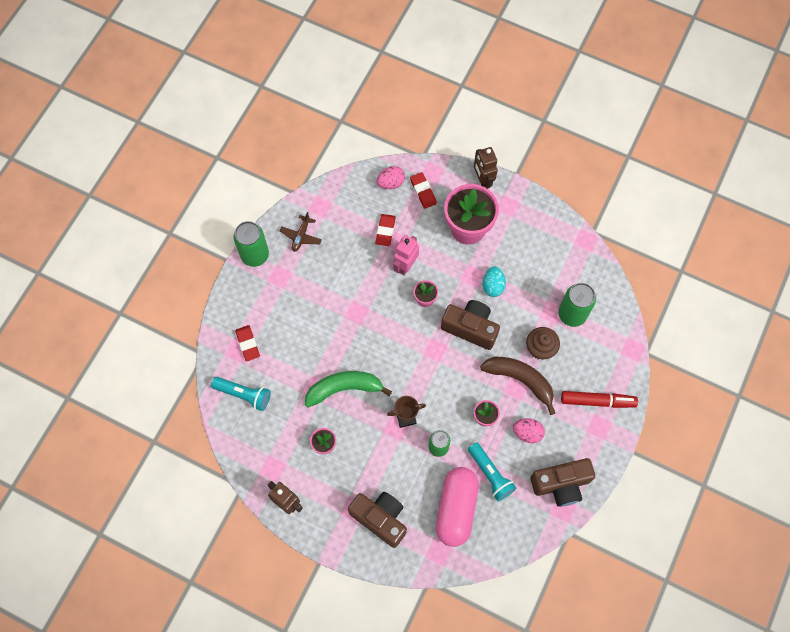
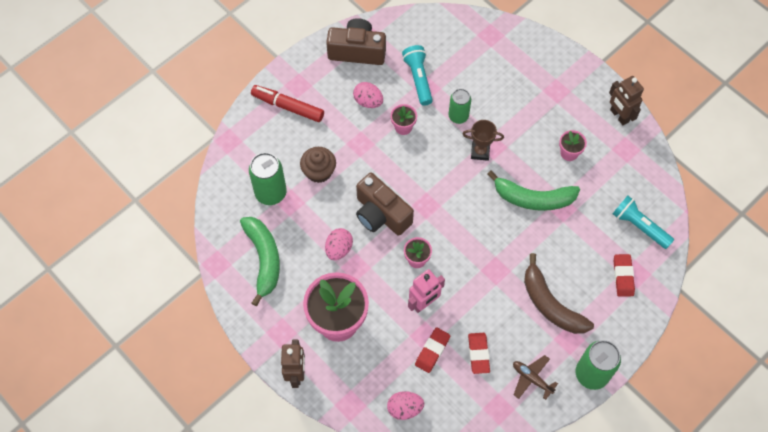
camera: 160 degrees left, 5 degrees down
(301, 236) = (531, 378): brown plane -> brown plane turned 90 degrees counterclockwise
(380, 519) = (535, 76): brown camera -> none
(423, 191) = (371, 384): red eraser -> red eraser (478, 354)
(456, 509) = (462, 62): pink capsule -> none
(493, 286) = (339, 249): turquoise egg -> pink egg
(520, 380) = (352, 149): brown banana -> brown banana (550, 304)
(549, 257) = (264, 259): none -> green banana

